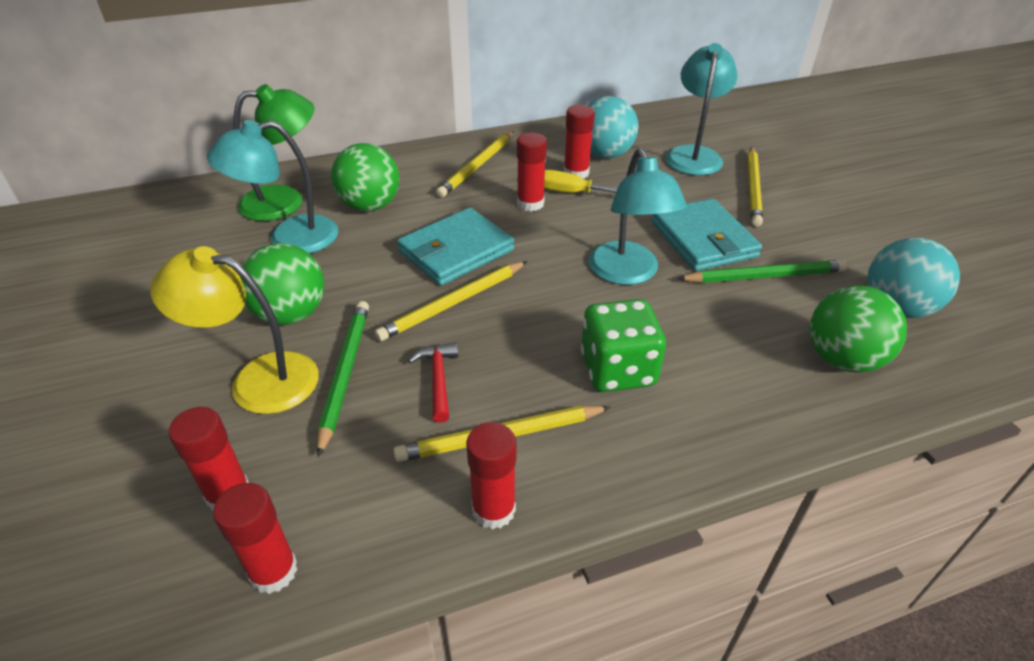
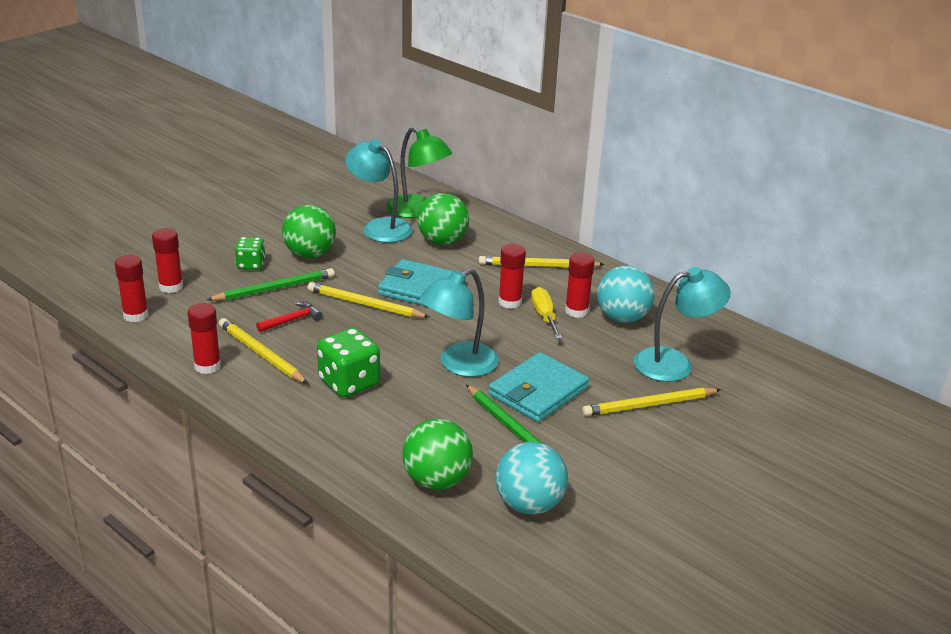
camera: 60 degrees right, 10 degrees down
(258, 379) = (251, 264): yellow lamp -> green dice

